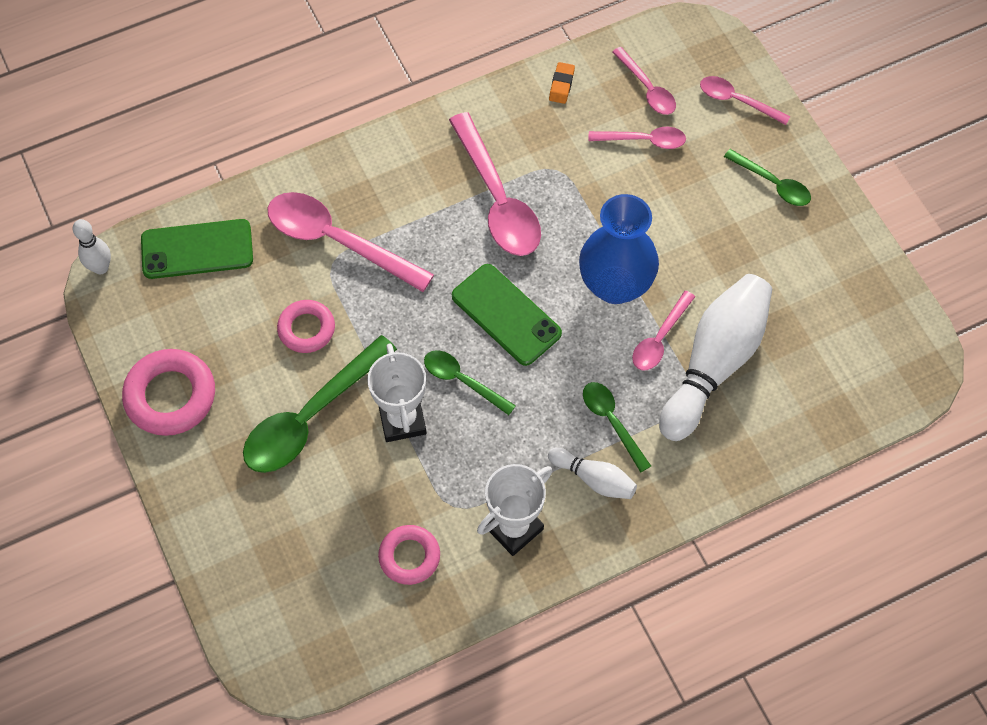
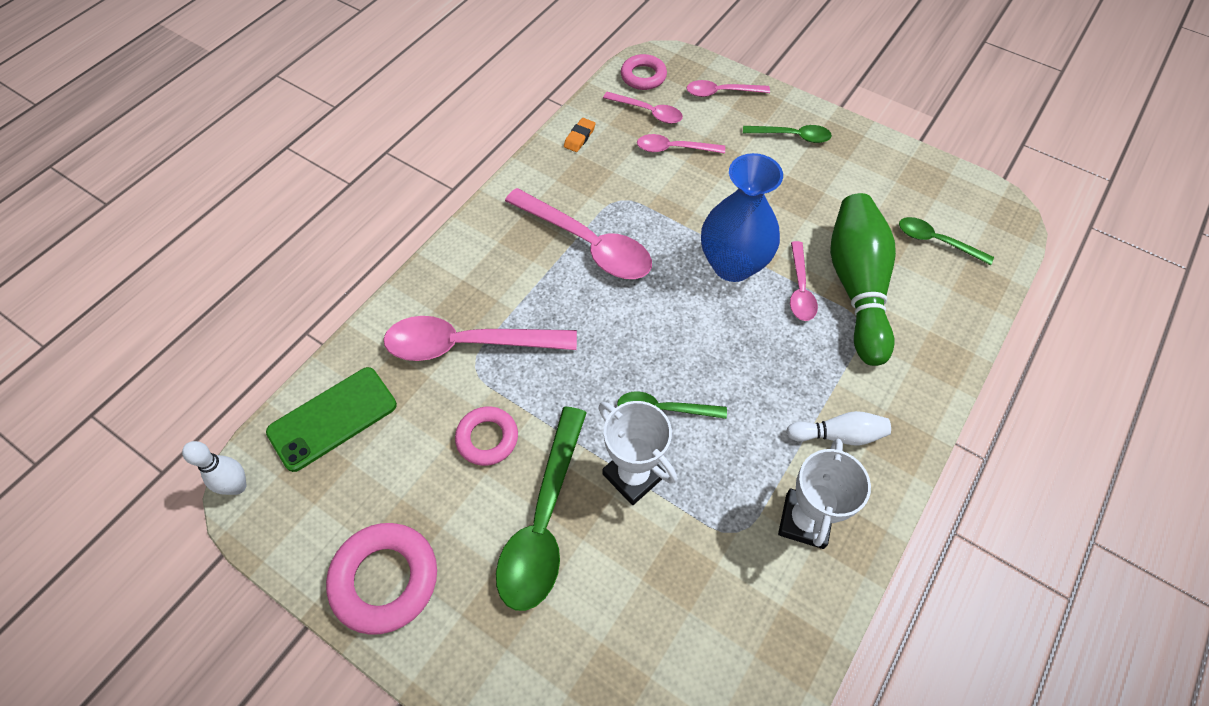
camera: 30 degrees left, 5 degrees down
(409, 556) = (731, 608): pink ring -> pink ring (643, 76)
(506, 315) = (661, 333): green phone -> none
(561, 85) = (579, 137): orange eraser -> orange eraser turned 45 degrees clockwise
(611, 421) = (814, 377): green spoon -> green spoon (935, 241)
(644, 140) = (673, 148): pink spoon -> pink spoon turned 150 degrees counterclockwise
(714, 363) = (857, 286): white bowling pin -> green bowling pin

